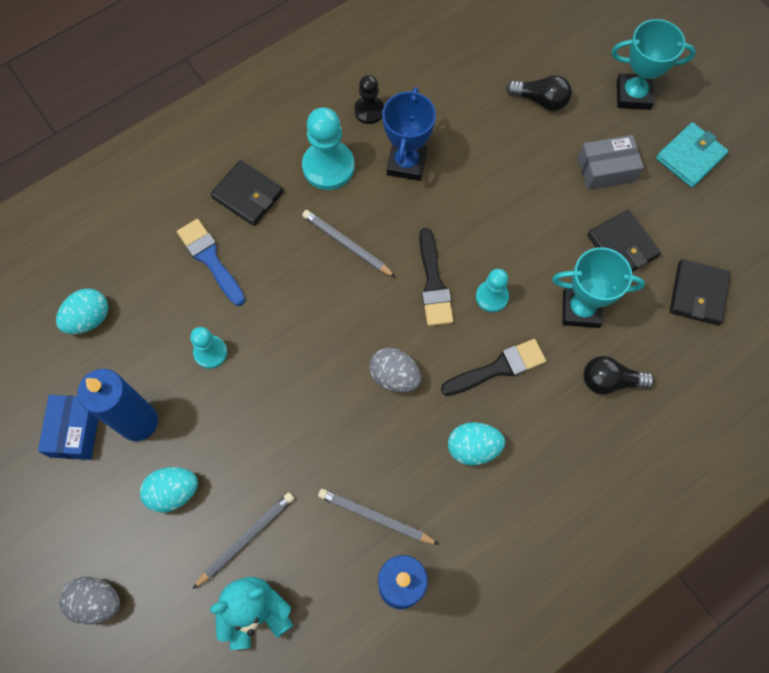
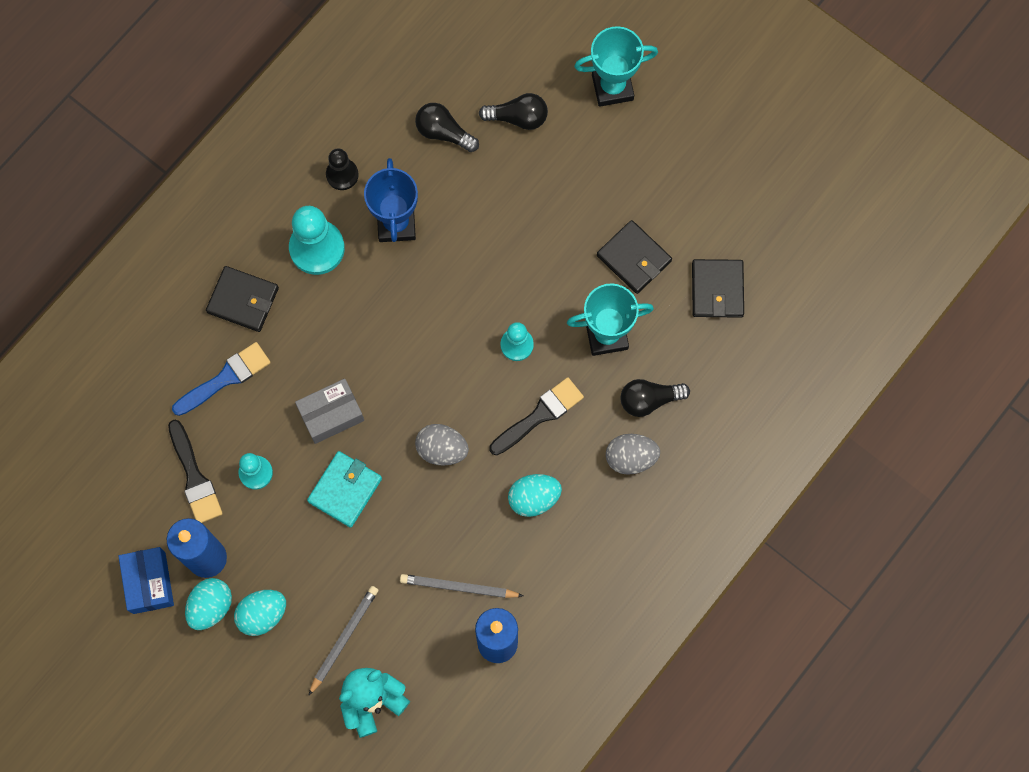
camera: 15 degrees left, 5 degrees up
(89, 319) = (124, 470): turquoise egg -> turquoise egg (211, 606)
(97, 601) = (223, 730): grey egg -> grey egg (630, 458)
(210, 259) = (225, 378): blue brush -> blue brush turned 105 degrees clockwise
(347, 244) = (359, 327): grey pencil -> none
(433, 283) = (456, 346): black brush -> black brush (194, 477)
(470, 97) = (444, 132): none -> black light bulb
(606, 169) = (601, 179): grey box -> grey box (331, 414)
(690, 157) = (683, 144): turquoise wallet -> turquoise wallet (345, 490)

